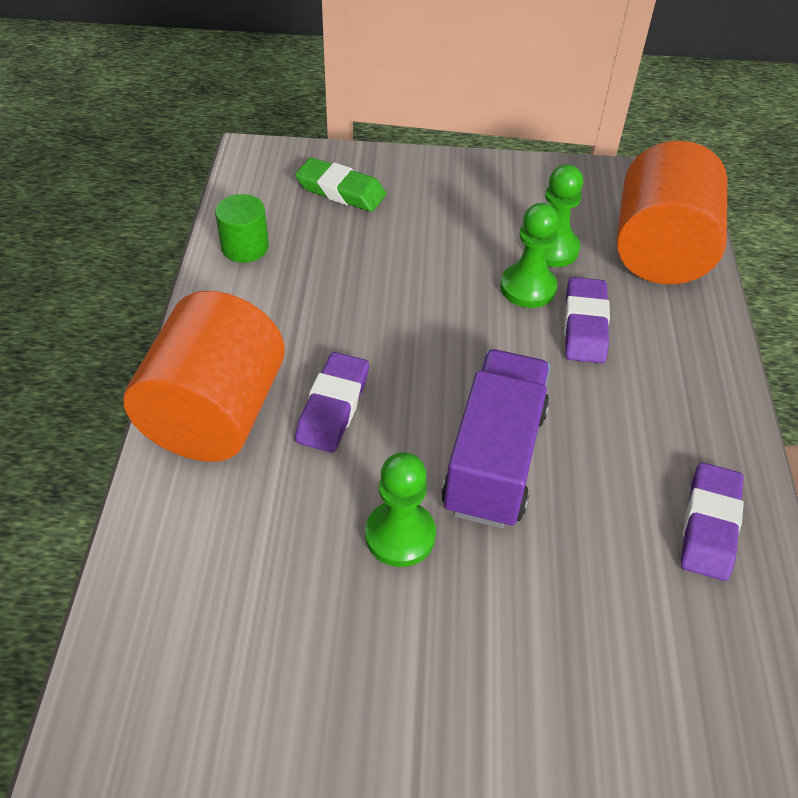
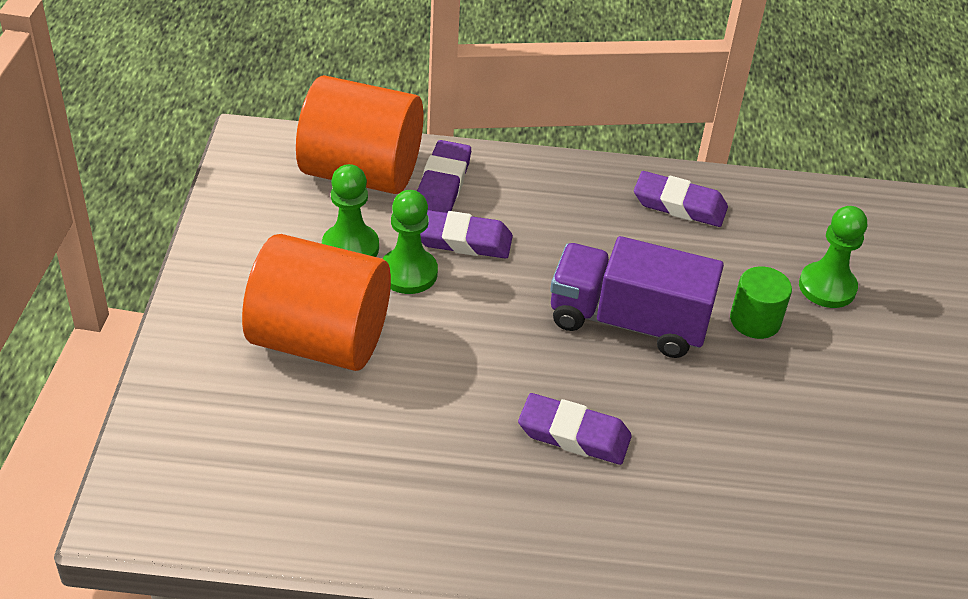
camera: 90 degrees left, 5 degrees down
(215, 414) = (588, 534): orange cylinder -> orange cylinder (320, 340)
(245, 247) = (321, 518): green cylinder -> green cylinder (755, 320)
(341, 191) = (222, 420): green eraser -> none
(400, 535) = (715, 391): green pawn -> green pawn (827, 287)
(666, 309) = (443, 183): none -> purple eraser

